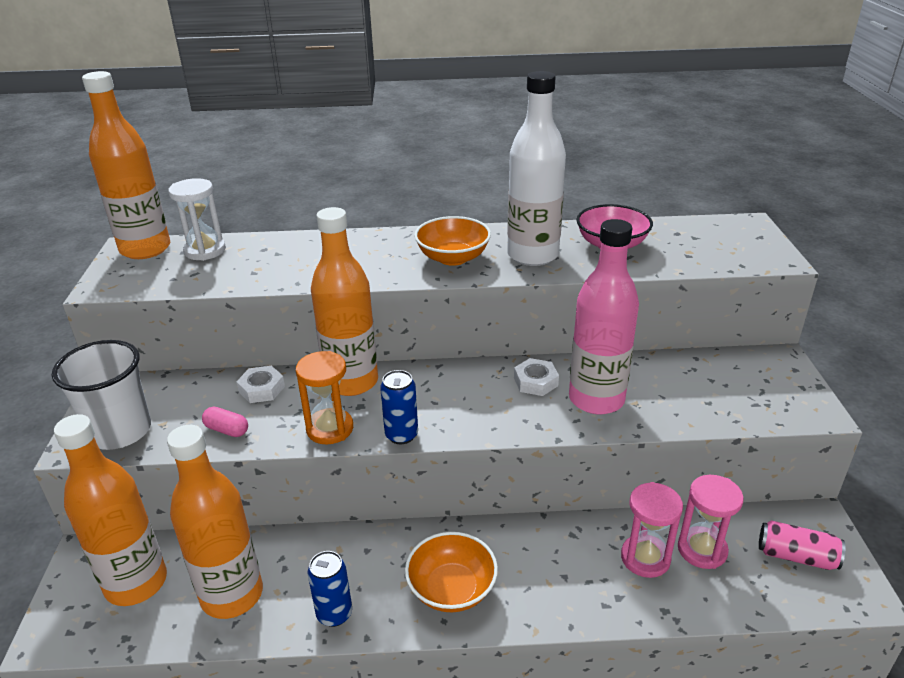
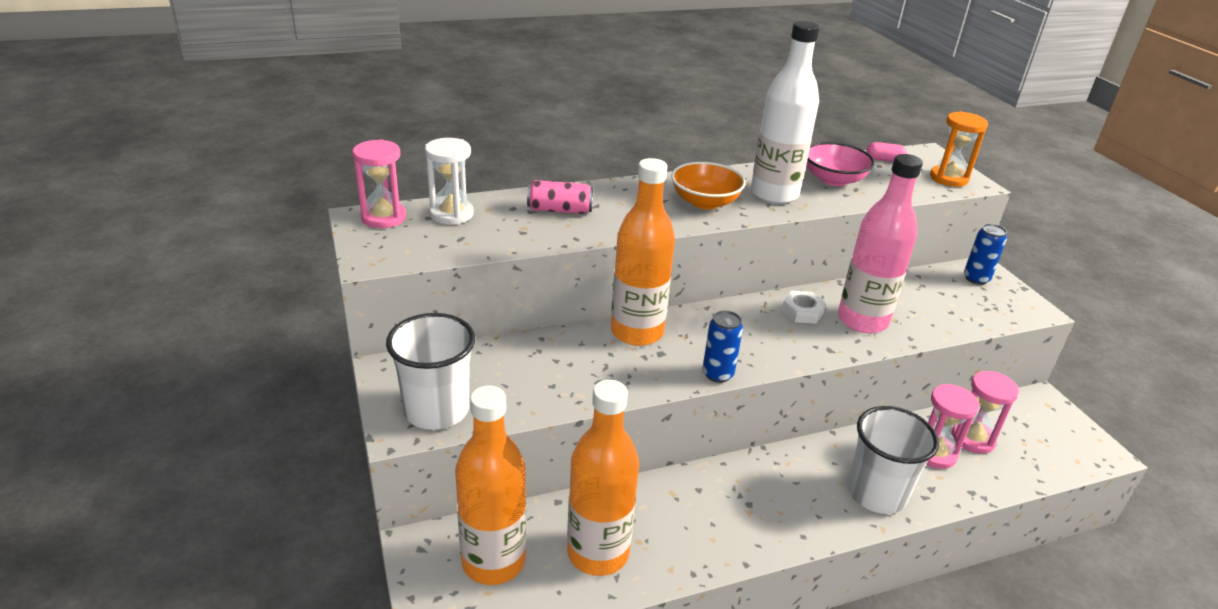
camera: 20 degrees left, 0 degrees up
(145, 249) = (383, 217): orange bottle -> pink hourglass
(227, 430) = (547, 393): pink capsule -> pink capsule (884, 160)
(262, 389) = (553, 350): white nut -> none
(330, 429) = (647, 378): orange hourglass -> orange hourglass (948, 178)
(334, 614) = (704, 550): blue can -> blue can (976, 278)
(451, 589) = (794, 508): orange bowl -> none
(552, 590) = (876, 493): none -> white cup
(796, 556) = (1043, 431): pink can -> pink can (560, 210)

